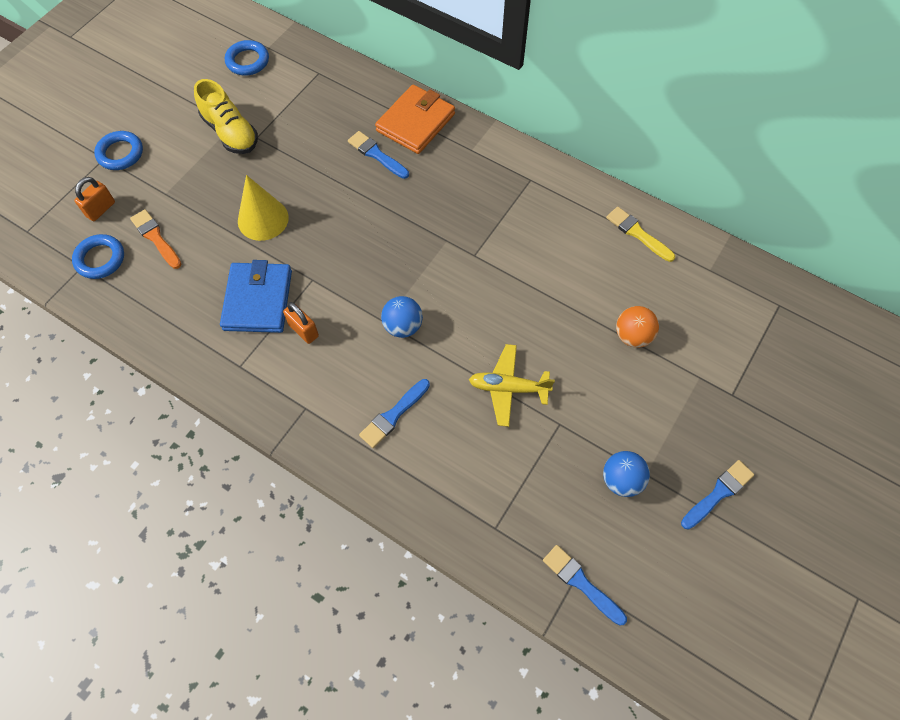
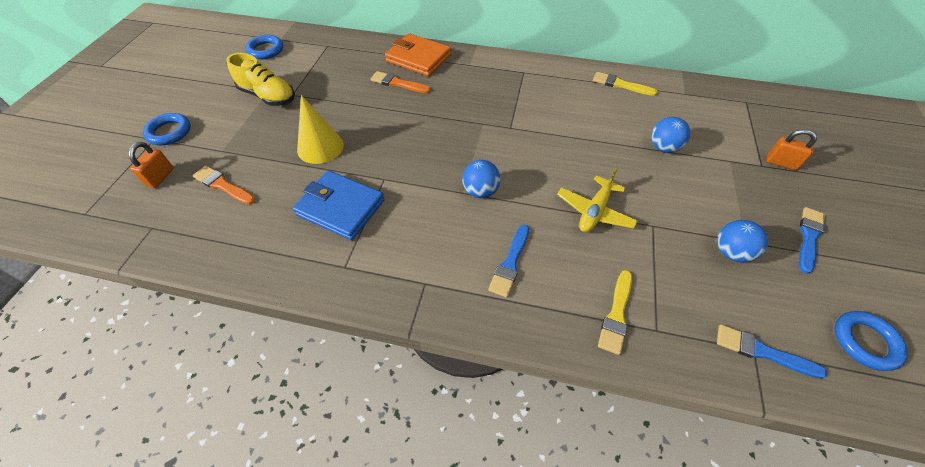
camera: 20 degrees left, 10 degrees down
(100, 259) = (170, 216): blue ring -> blue ring (865, 342)
(258, 300) = (340, 207): blue wallet -> blue wallet turned 45 degrees counterclockwise
(303, 330) = (393, 219): orange padlock -> orange padlock (781, 163)
(376, 154) = (398, 83): blue brush -> orange brush
(415, 122) = (418, 58): orange wallet -> orange wallet turned 75 degrees counterclockwise
(466, 500) = (616, 314): none -> yellow brush
(508, 388) = (594, 211): yellow plane -> yellow plane turned 45 degrees counterclockwise
(632, 336) = (663, 148): orange ball -> blue ball

